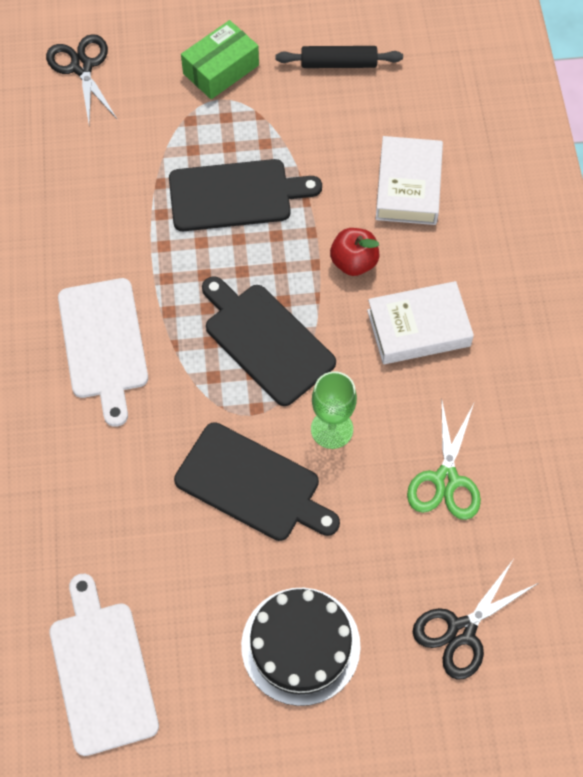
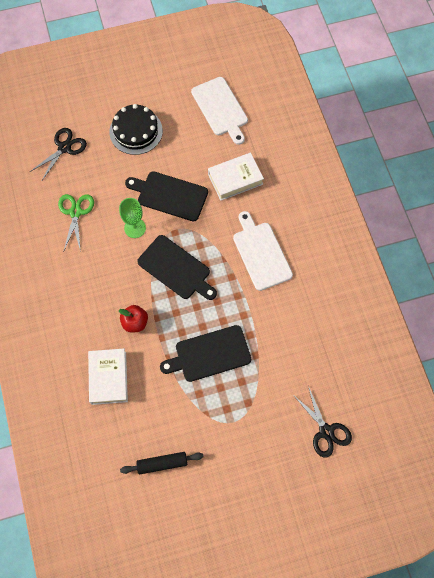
camera: 170 degrees right, 5 degrees up
(221, 69) = (237, 445): green box -> none
(418, 328) = (95, 289): white book -> white book (235, 179)

